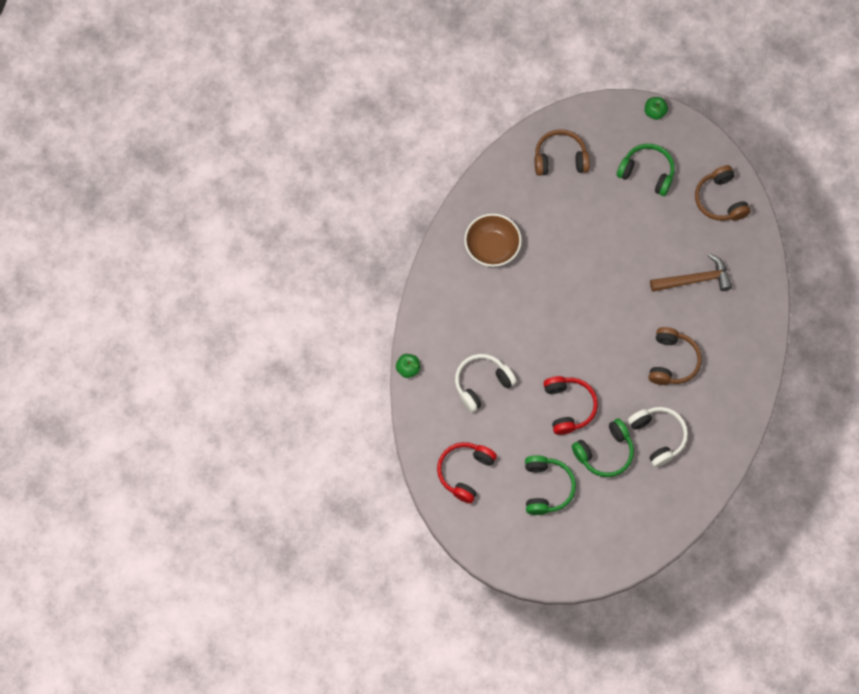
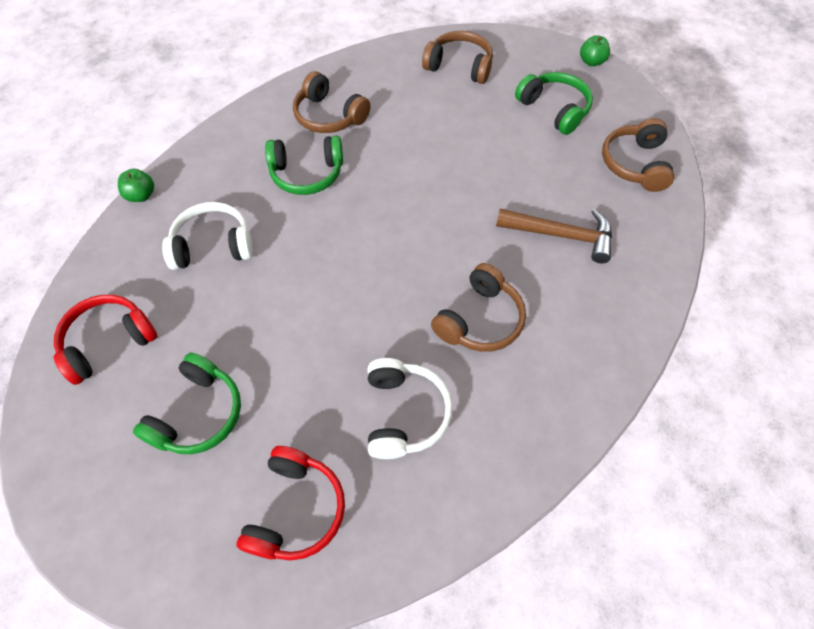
camera: 25 degrees right, 10 degrees down
(492, 247) = (329, 116): brown bowl -> brown headphones
(568, 407) = (302, 318): red headphones -> red headphones (296, 510)
(605, 452) = (313, 401): green headphones -> green headphones (307, 174)

